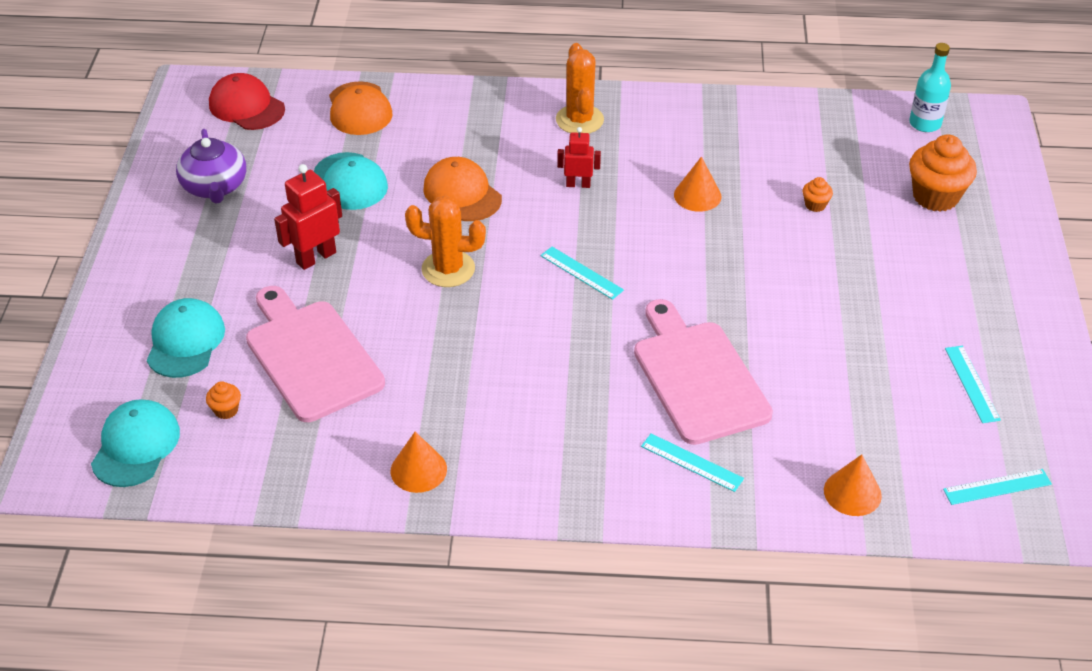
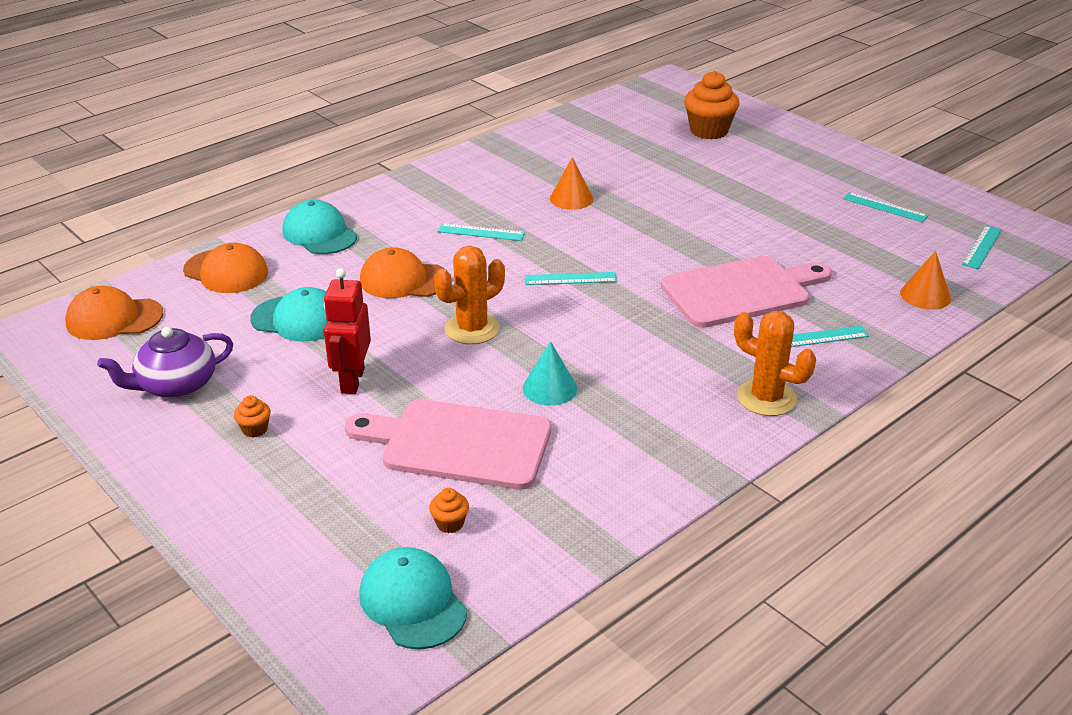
camera: 45 degrees left, 10 degrees down
(185, 341) = (331, 502): turquoise cap -> turquoise cap (319, 234)
(215, 187) = (176, 385): purple teapot -> purple teapot turned 120 degrees clockwise
(246, 107) = (114, 319): red cap -> orange cap
(418, 470) = (663, 458): orange cone -> none
(428, 356) = (549, 388): none -> turquoise cone
(578, 184) = (481, 232): red robot -> turquoise ruler
(579, 120) = (418, 197): orange cactus -> orange cactus (766, 398)
(697, 376) = (741, 291): pink cutting board -> pink cutting board turned 135 degrees clockwise
(815, 205) = (650, 168): orange cupcake -> orange cupcake (255, 429)
(925, 123) = (641, 99): turquoise bottle -> none

